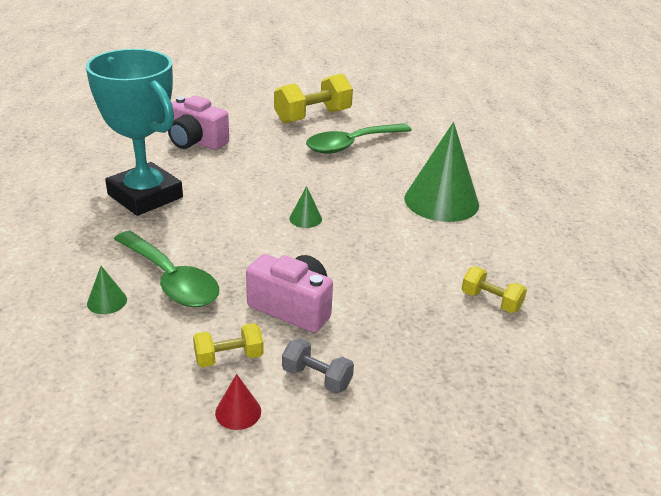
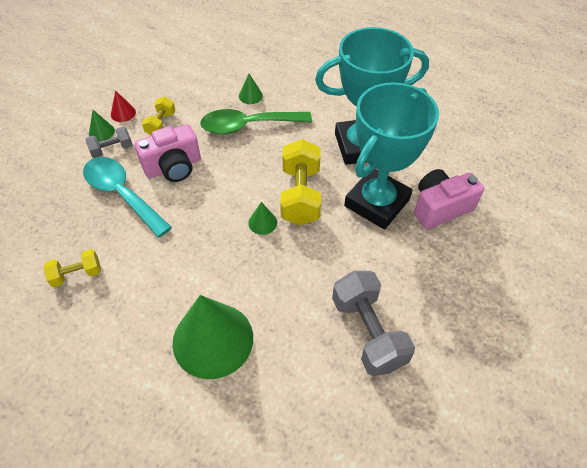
camera: 125 degrees right, 20 degrees up
(219, 169) = (377, 203): none -> turquoise trophy
(295, 411) = (101, 132): none -> green cone
(313, 117) = (455, 333): yellow dumbbell -> yellow dumbbell (300, 195)
(351, 144) = (368, 332): green spoon -> grey dumbbell
(372, 326) = (122, 194): none -> turquoise spoon

